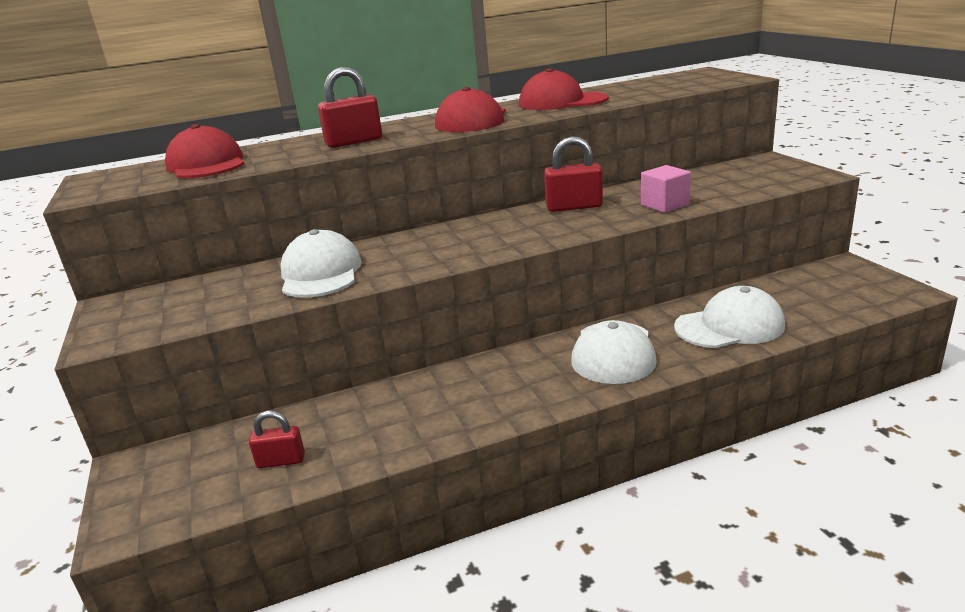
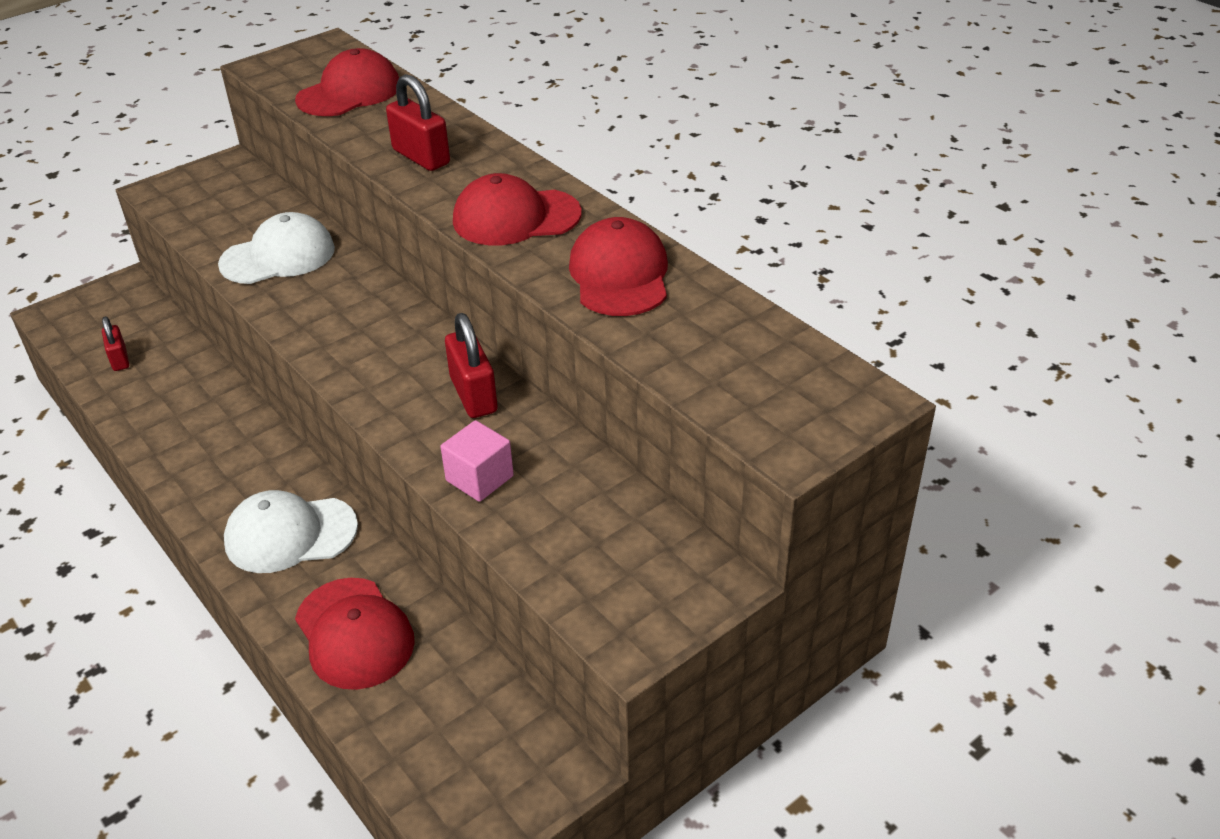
camera: 70 degrees right, 15 degrees up
(729, 326) = (354, 633): white cap -> red cap

